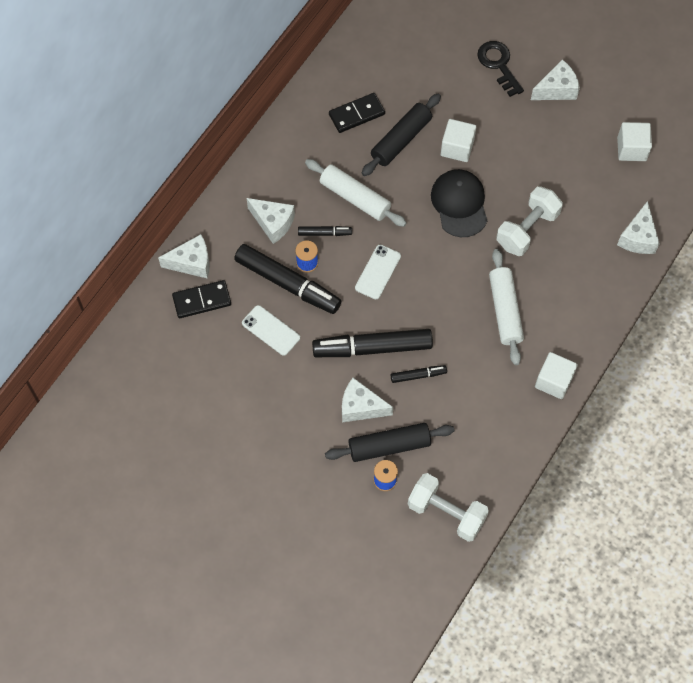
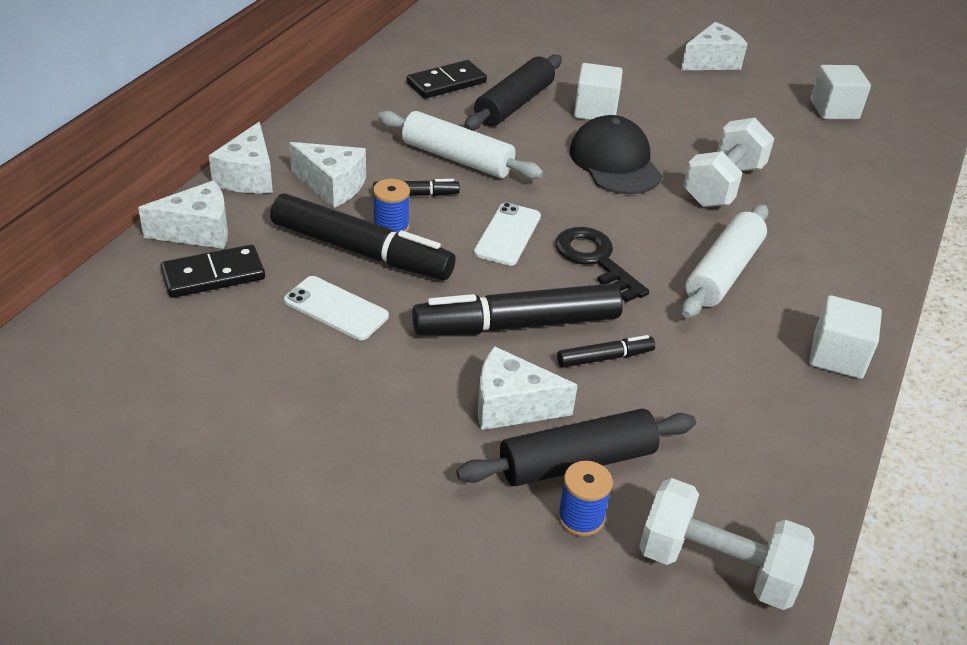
camera: 10 degrees left, 25 degrees down
(498, 65) = (628, 43): black key -> black key (595, 260)
(505, 310) = (723, 272): white rolling pin -> white rolling pin turned 45 degrees clockwise
(638, 237) = (886, 190): white cheese -> white cheese (248, 177)

